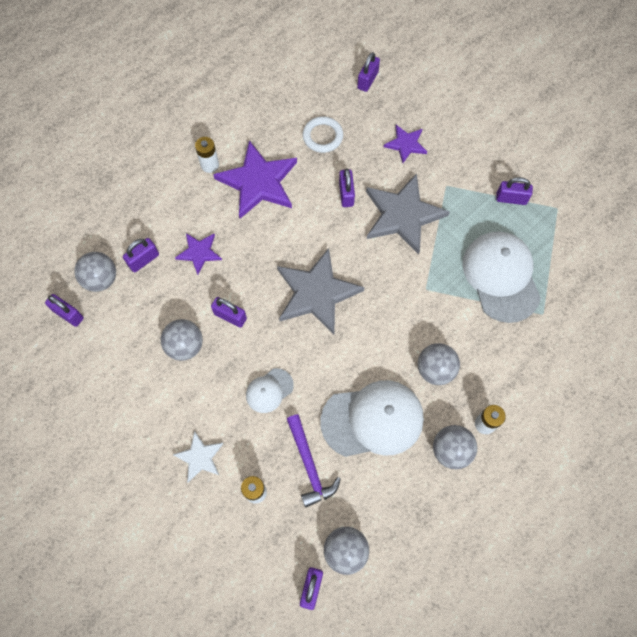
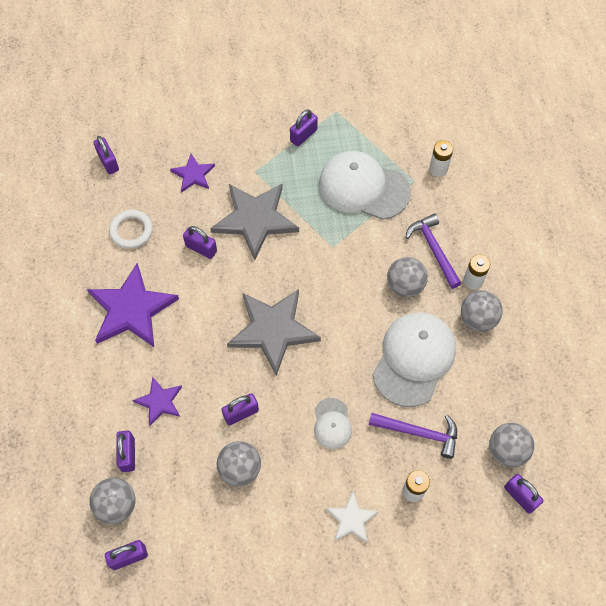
camera: 55 degrees left, 5 degrees down
(210, 165) = (79, 339): white battery -> white battery (438, 169)
(489, 372) = (434, 249): none -> purple hammer

